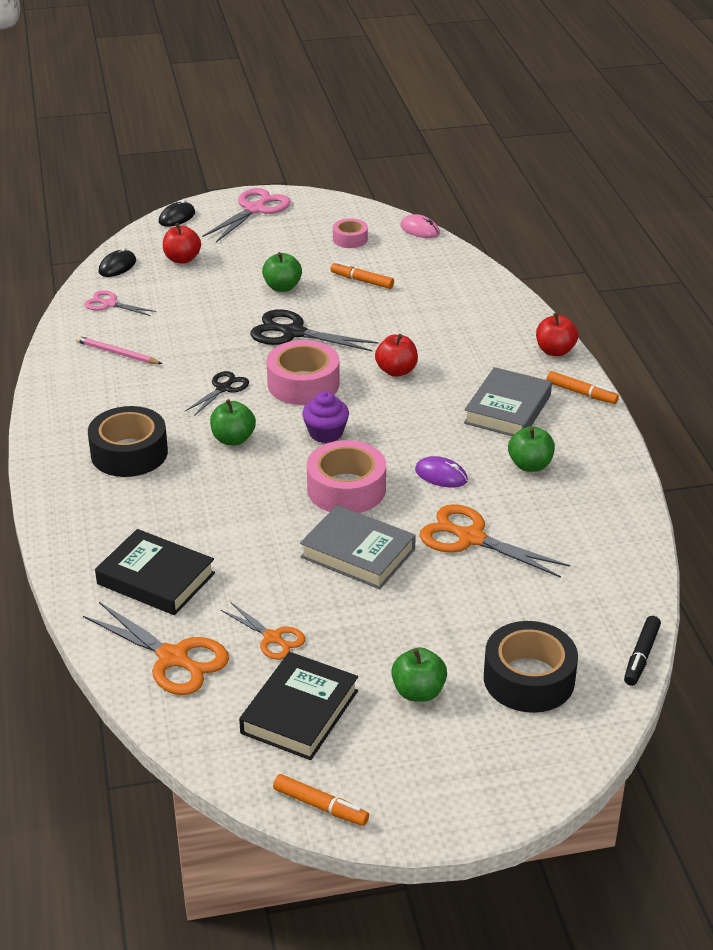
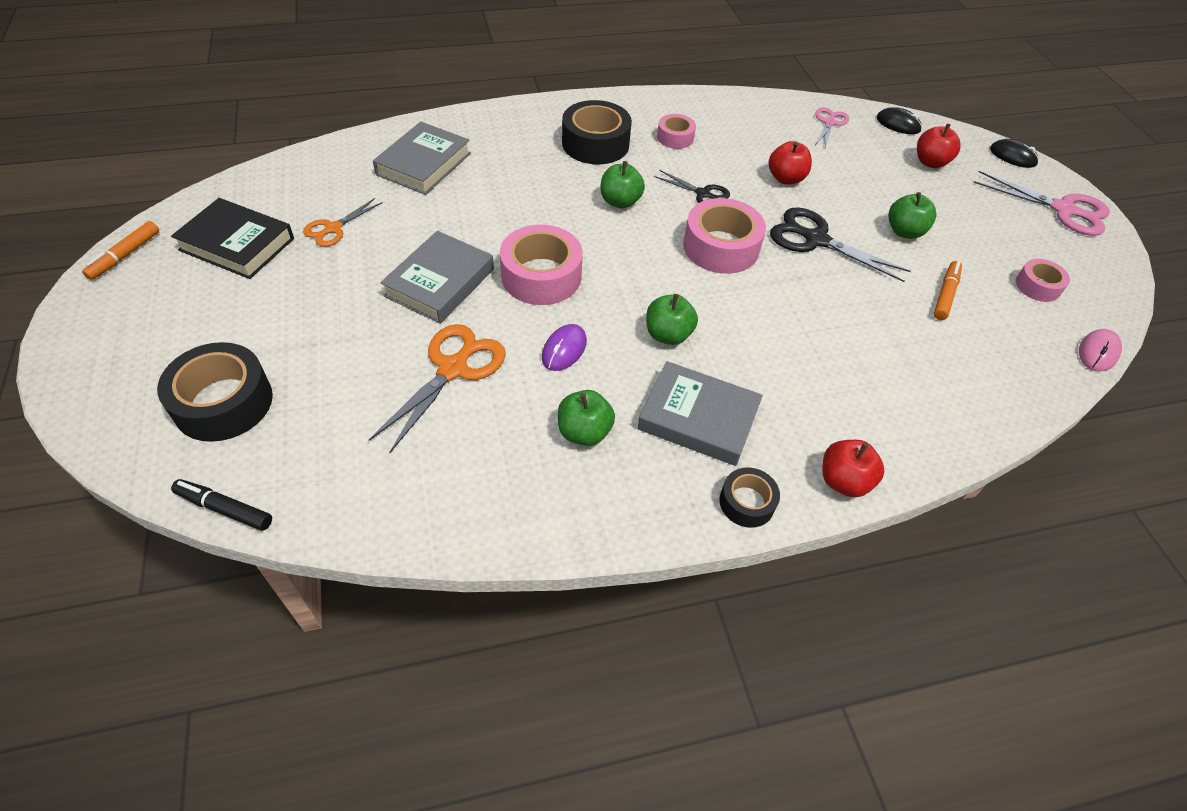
camera: 85 degrees right, 15 degrees up
(117, 353) = (748, 130): pink pencil -> none
(124, 400) = (675, 137): none -> pink tape
(156, 578) = (424, 164): black book -> grey book
(173, 658) = (324, 176): orange scissors -> none
(293, 333) = (815, 239): black scissors -> black scissors turned 75 degrees counterclockwise
(326, 433) = (635, 262): purple cupcake -> none
(396, 371) = (760, 319): red apple -> red apple (785, 178)
(418, 692) = (234, 319): green apple -> green apple (668, 335)
(581, 393) = (747, 502): orange marker -> black tape

